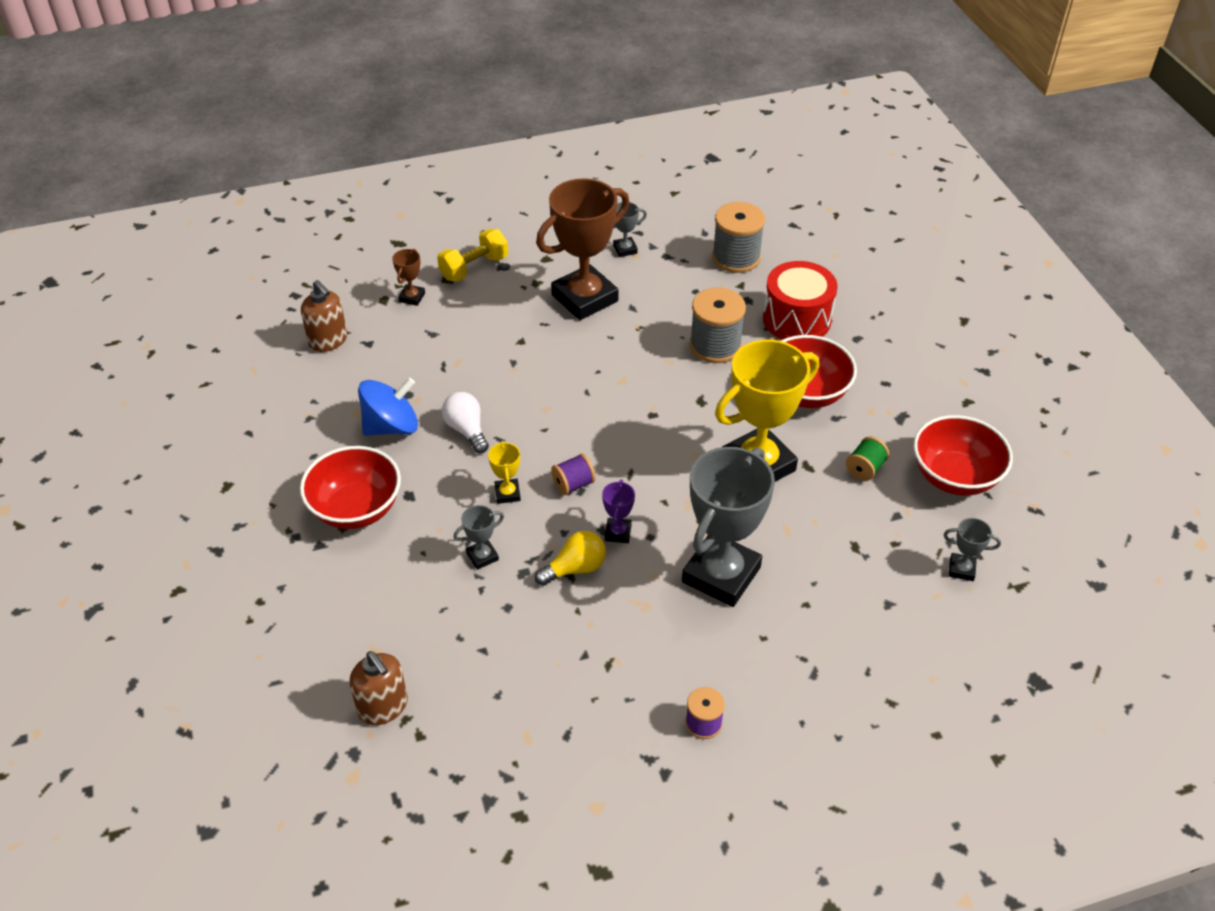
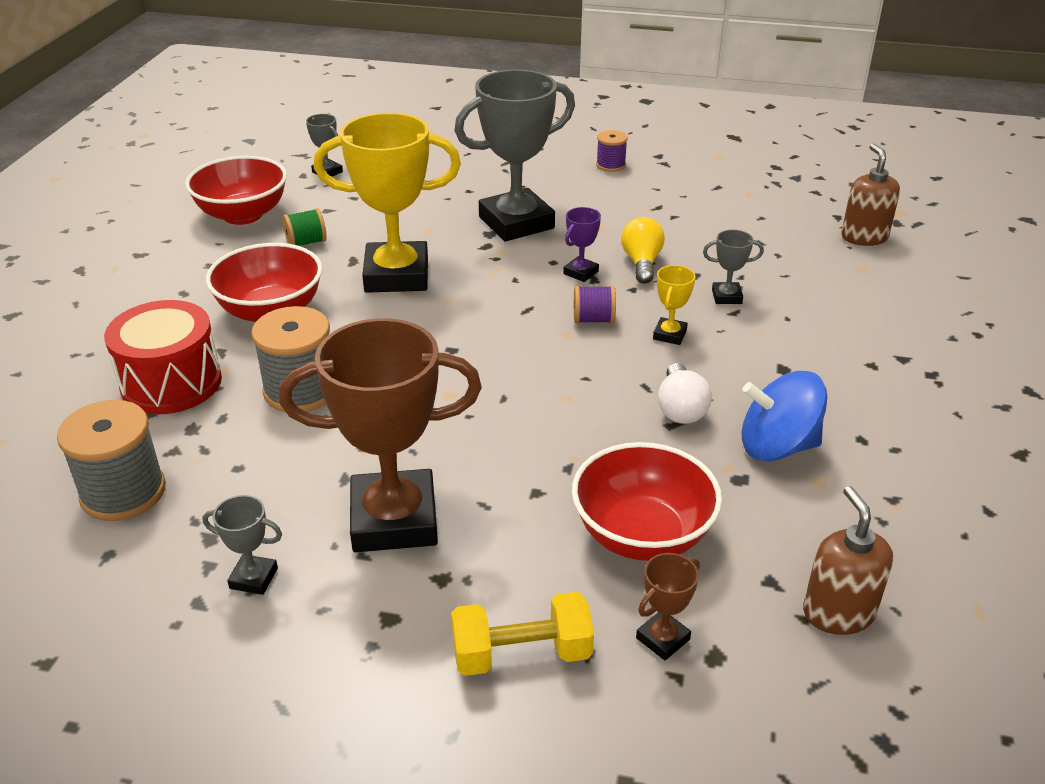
camera: 150 degrees left, 10 degrees down
(356, 509) = (851, 376): red bowl -> red bowl (642, 535)
(575, 568) = (641, 263): yellow light bulb -> yellow light bulb turned 90 degrees clockwise

